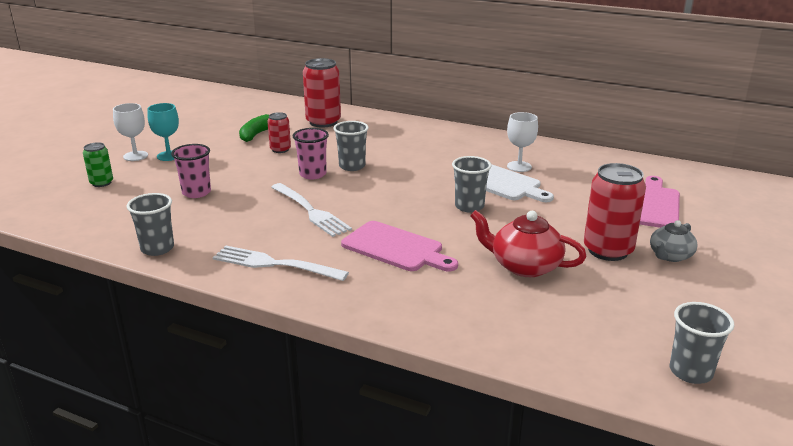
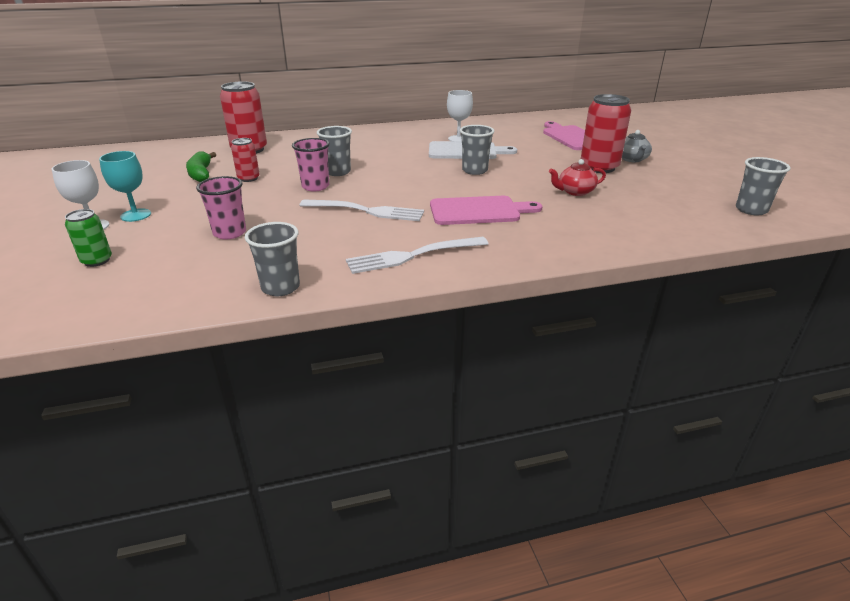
camera: 40 degrees left, 5 degrees up
(524, 266) = (575, 191): red teapot -> red teapot, size x0.65

